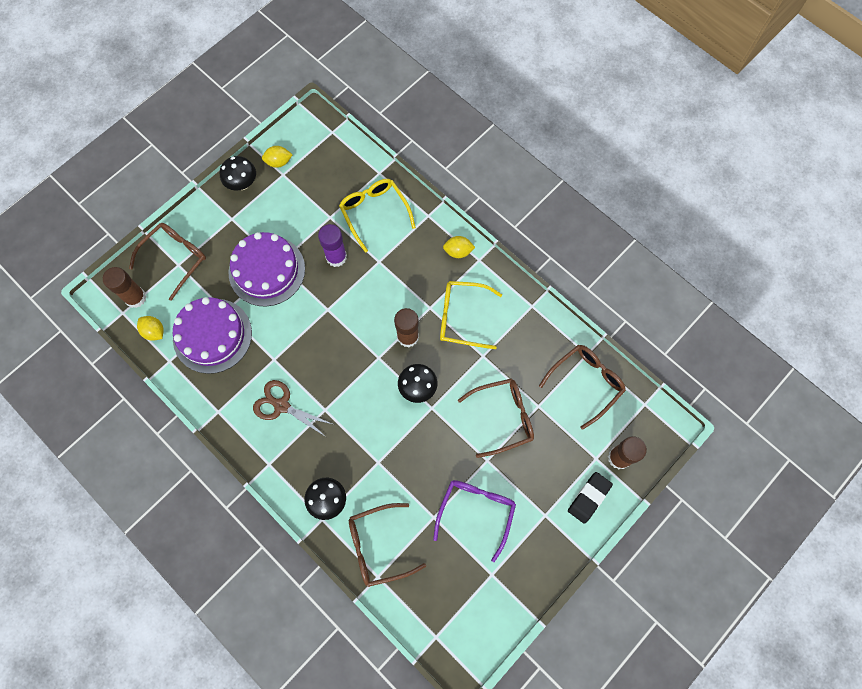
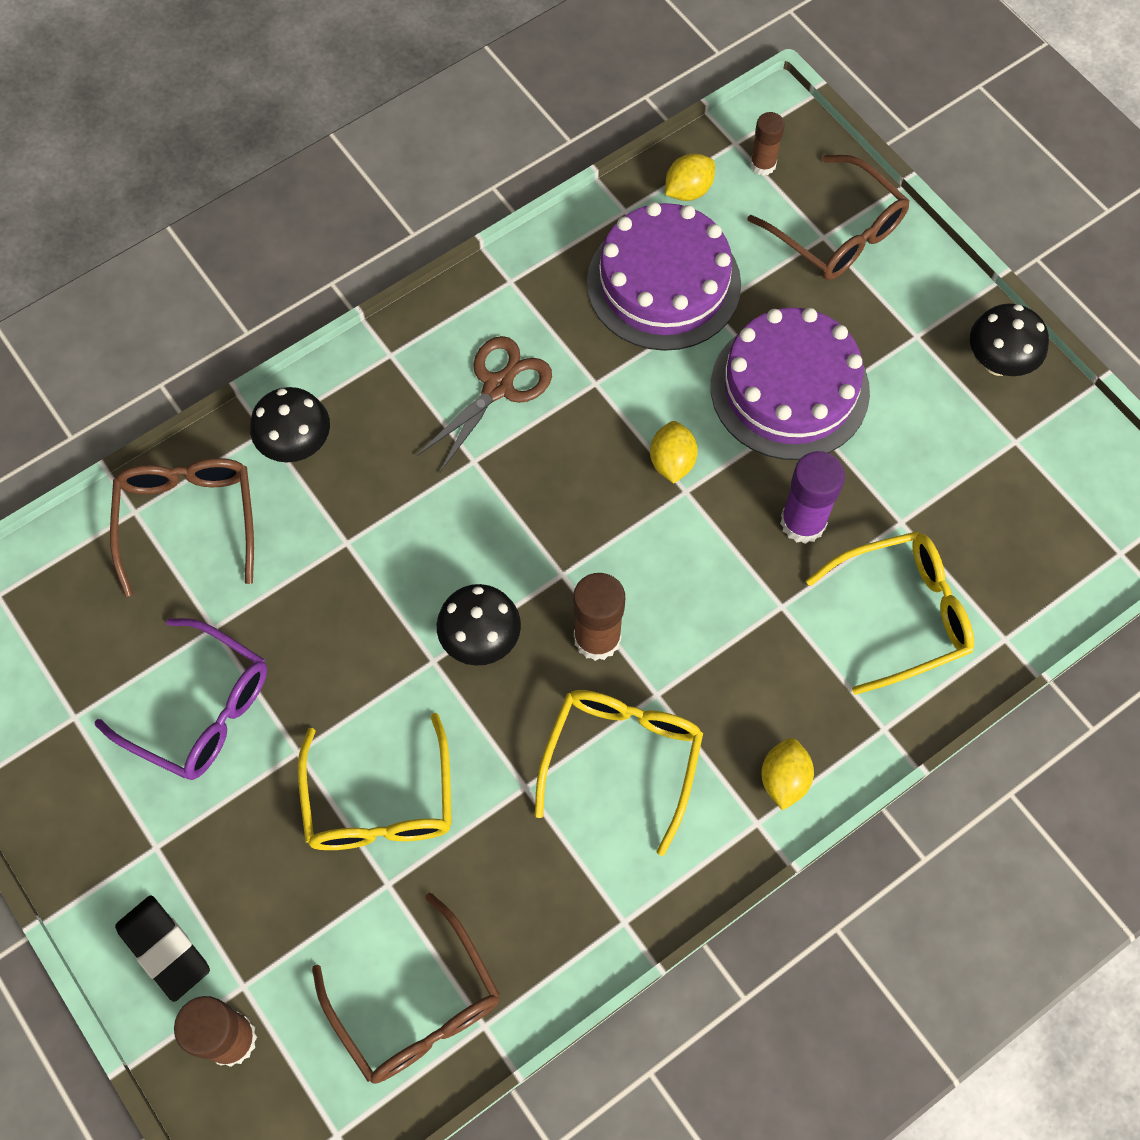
camera: 100 degrees right, 5 degrees down
(135, 298) = (763, 164): brown glue stick -> brown glue stick, size x0.63
(278, 162) = (1047, 436): yellow lemon -> yellow lemon (672, 462)
(503, 417) = (379, 802): brown glasses -> yellow glasses

